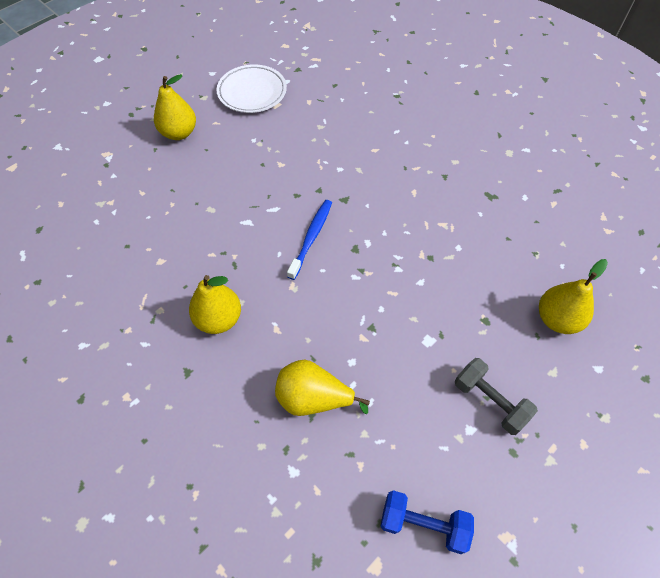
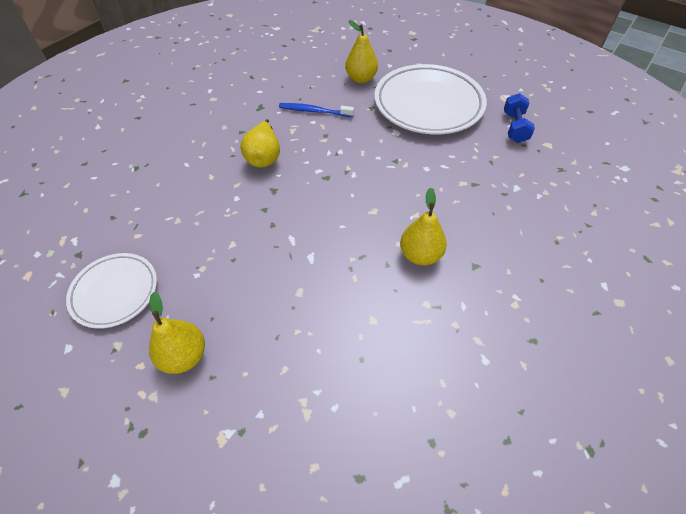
camera: 100 degrees left, 5 degrees down
(311, 238) = (321, 206): blue toothbrush -> blue toothbrush (314, 111)
(313, 398) = (462, 184): yellow pear -> yellow pear (264, 157)
(490, 401) = (428, 104): grey dumbbell -> white plate

